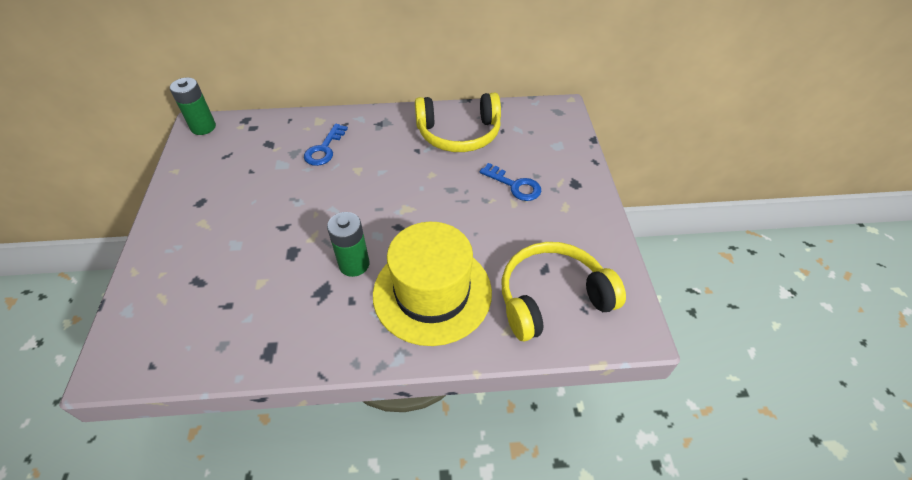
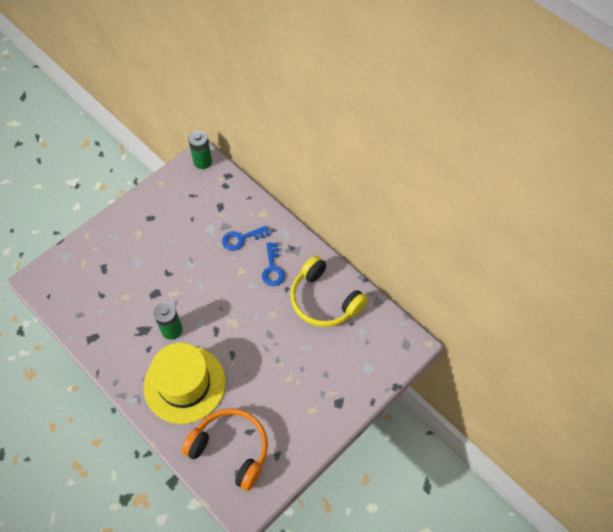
camera: 50 degrees right, 10 degrees up
(515, 185) = (305, 368): blue key -> blue key (273, 268)
(552, 297) = (231, 449): yellow headphones -> orange headphones

